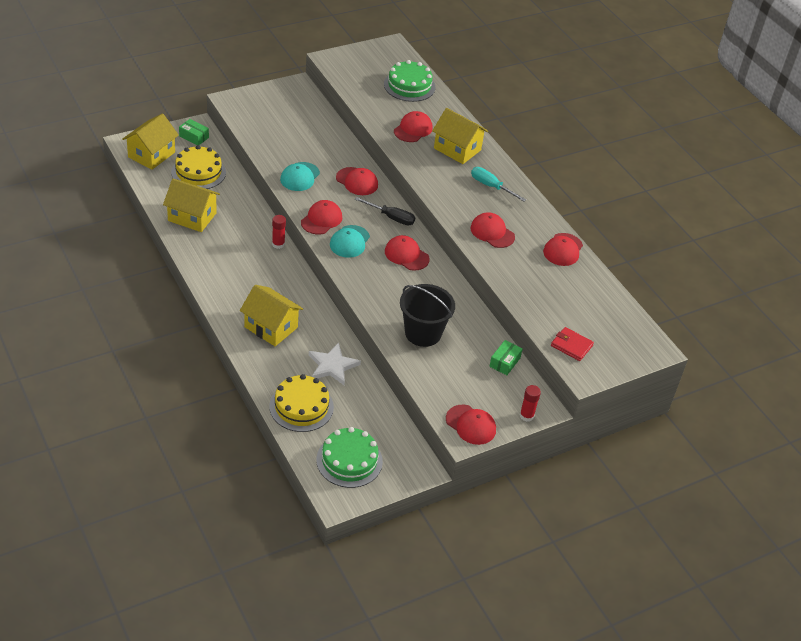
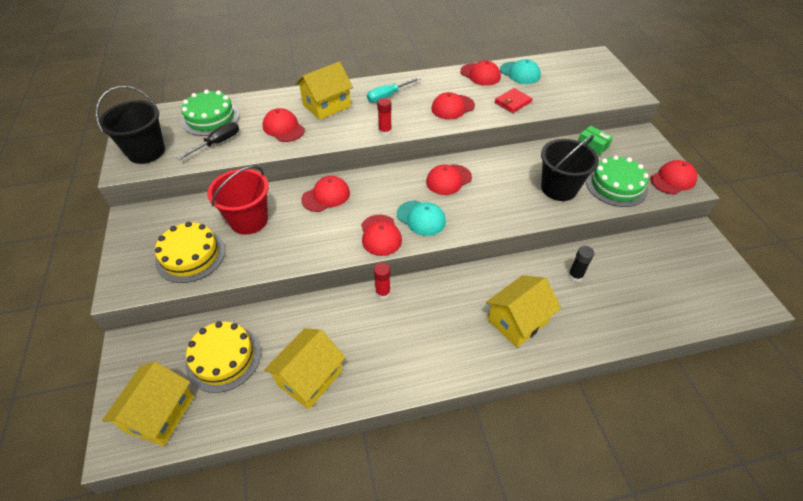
camera: 70 degrees left, 5 degrees up
(151, 155) = (160, 414): yellow house -> yellow house turned 60 degrees clockwise
(194, 137) = (148, 353): green box -> none
(300, 177) = (301, 242): turquoise cap -> turquoise cap (520, 73)
(301, 407) = (636, 312): yellow cake -> yellow cake (190, 255)
(314, 144) = (249, 220): none -> red bucket
(321, 219) = (380, 235): red cap -> red cap turned 150 degrees counterclockwise
(332, 366) = (575, 276): white star -> black glue stick
(349, 460) = (703, 284): green cake -> green cake (616, 185)
(353, 64) = (146, 152): none -> black bucket
(391, 217) = (390, 180): black screwdriver -> black screwdriver (217, 143)
(526, 416) = (655, 145): red glue stick -> red glue stick (385, 131)
(571, 345) = (598, 93): red wallet -> red wallet (512, 102)

